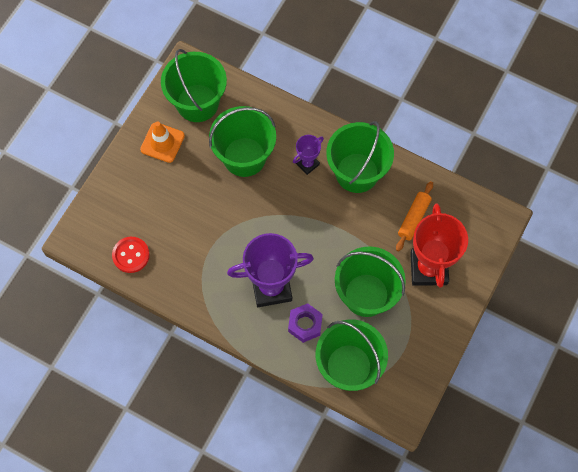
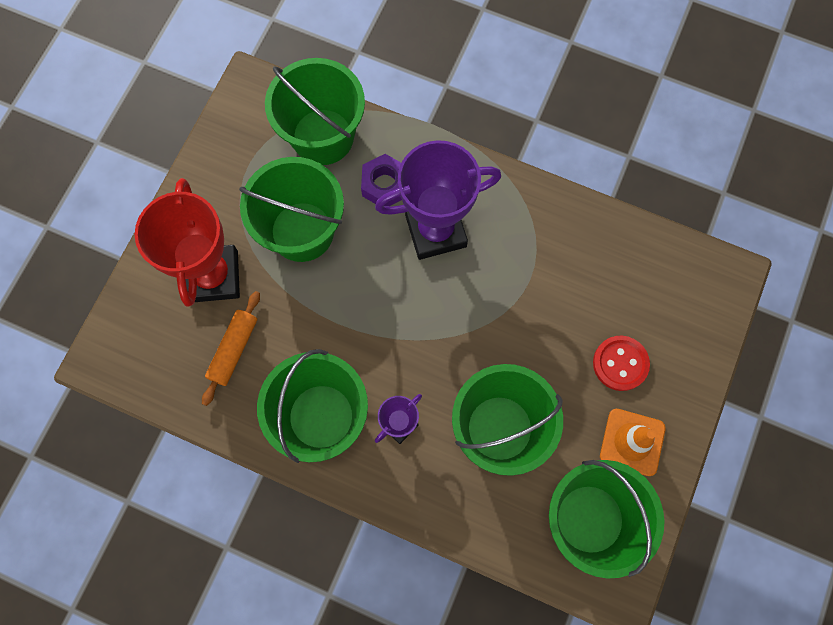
camera: 175 degrees right, 5 degrees up
(131, 255) = (641, 260): red button -> red button (620, 363)

